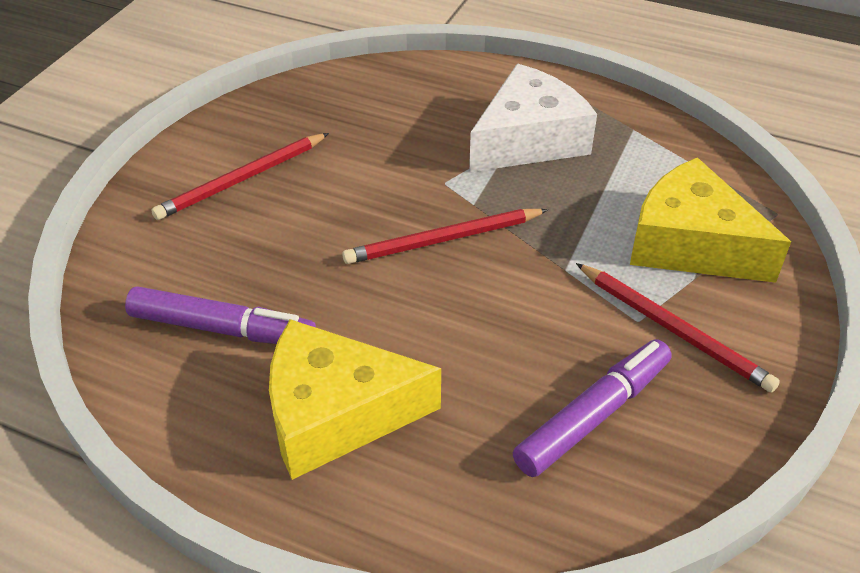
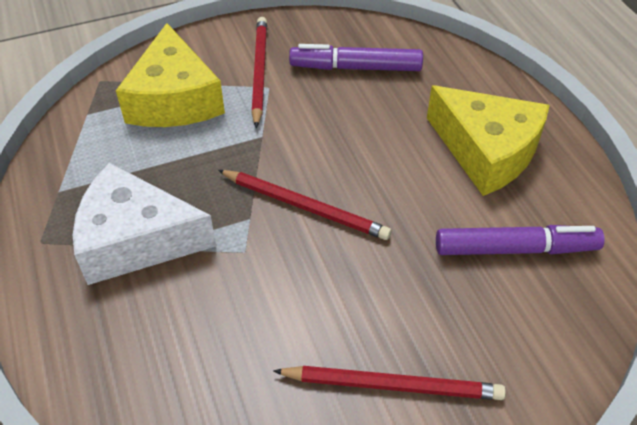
camera: 135 degrees left, 5 degrees up
(222, 329) = (515, 249): purple marker -> purple marker turned 120 degrees clockwise

